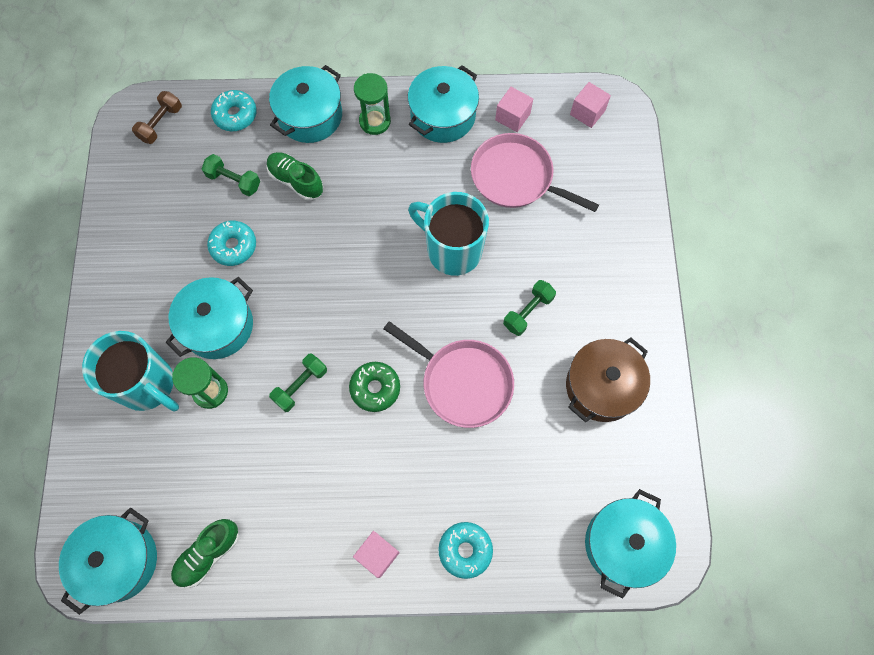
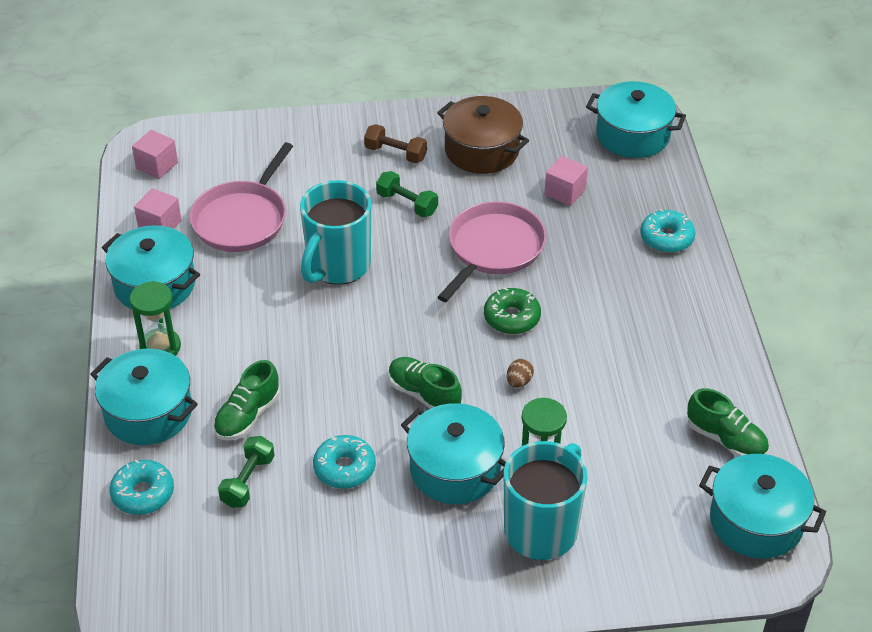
camera: 95 degrees left, 25 degrees down
(161, 124) = (153, 580): brown dumbbell -> brown dumbbell (395, 153)
(298, 309) = (424, 394): none -> green shoe
(300, 385) = (519, 382): green dumbbell -> brown egg
(377, 555) = (688, 301): pink cube -> pink cube (565, 192)

